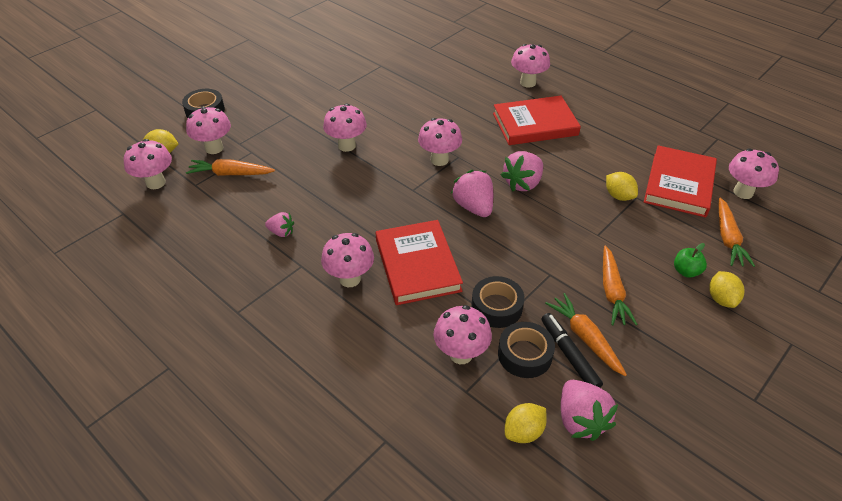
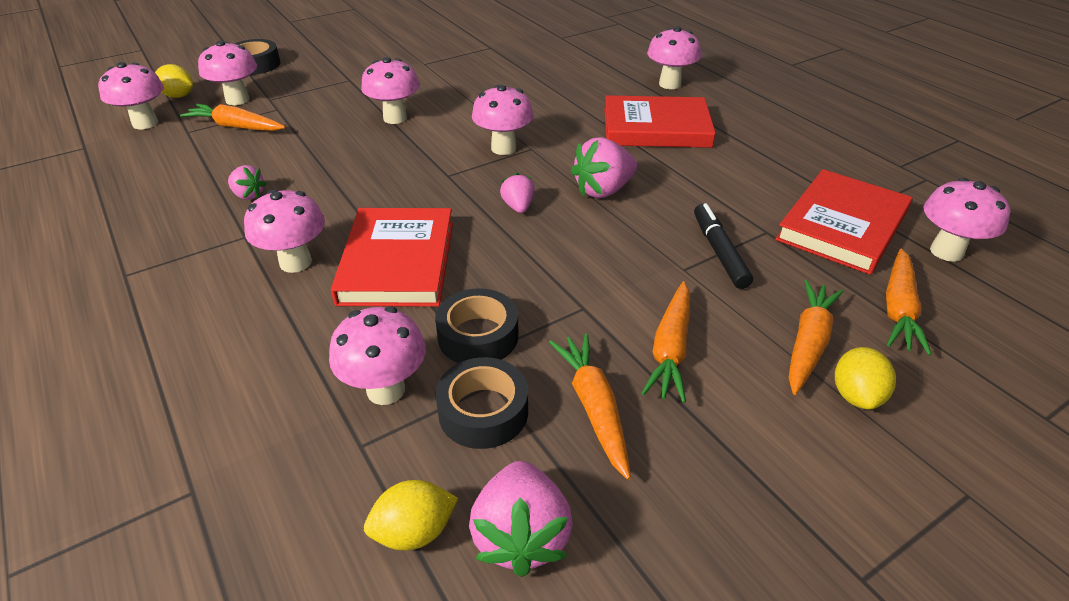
camera: 15 degrees right, 5 degrees down
(474, 207) = (518, 207): pink strawberry -> pink strawberry, size x0.58
(569, 355) = (554, 427): black marker -> black marker (719, 252)
(618, 196) = (739, 226): yellow lemon -> none
(686, 271) = (808, 343): green apple -> orange carrot

